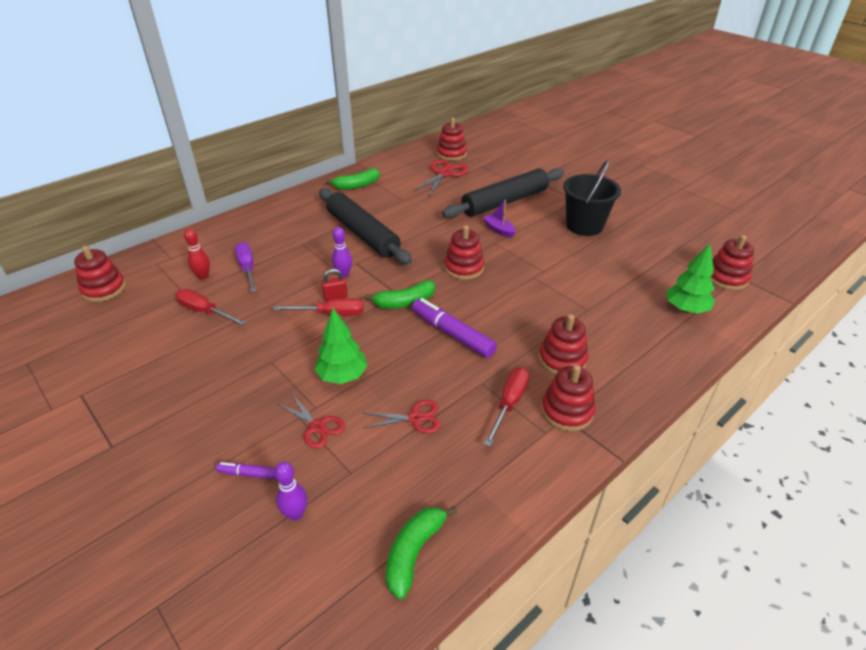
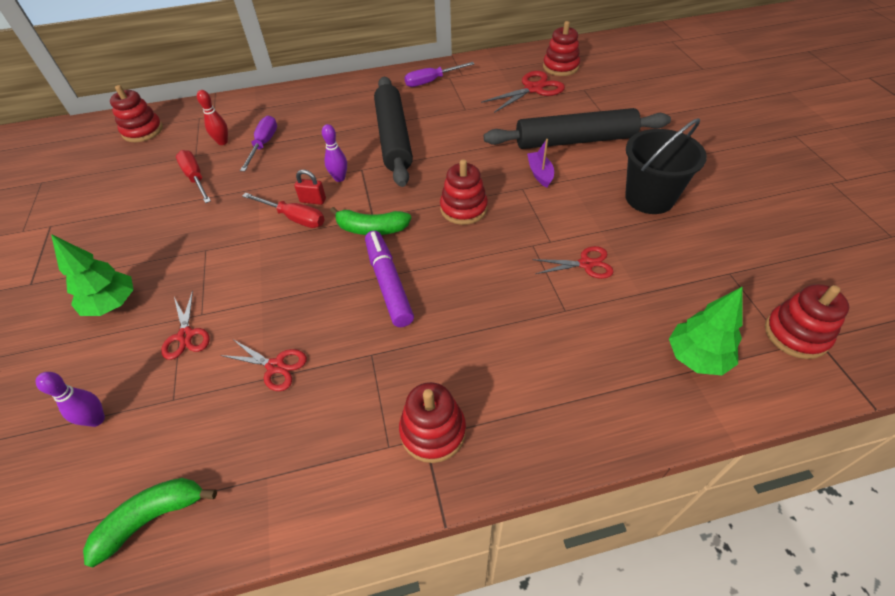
camera: 30 degrees right, 10 degrees up
(250, 474) = (97, 359): purple marker -> none
(342, 376) = (250, 290): green tree -> green tree (113, 304)
(357, 185) = (431, 81): green banana -> purple screwdriver
(509, 403) = (379, 392): red screwdriver -> none
(562, 360) = (481, 363): red stacking toy -> none
(578, 278) = (586, 264): none -> red scissors

